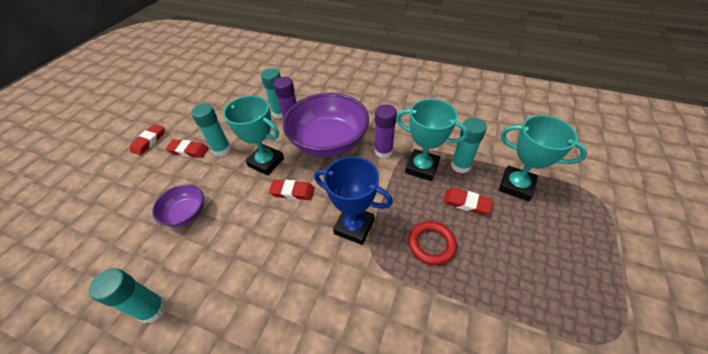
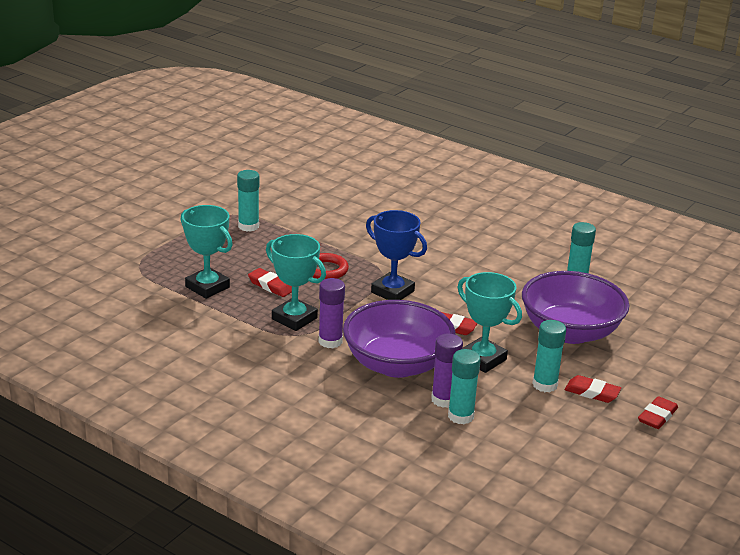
camera: 170 degrees left, 20 degrees down
(186, 213) = (570, 332): purple bowl -> purple bowl, size x2.01
(460, 165) = (249, 312): turquoise glue stick -> turquoise glue stick (248, 226)

